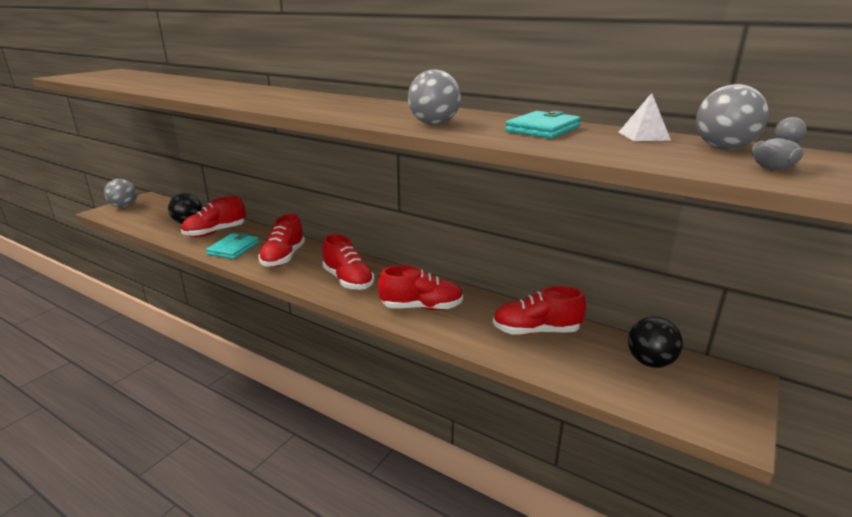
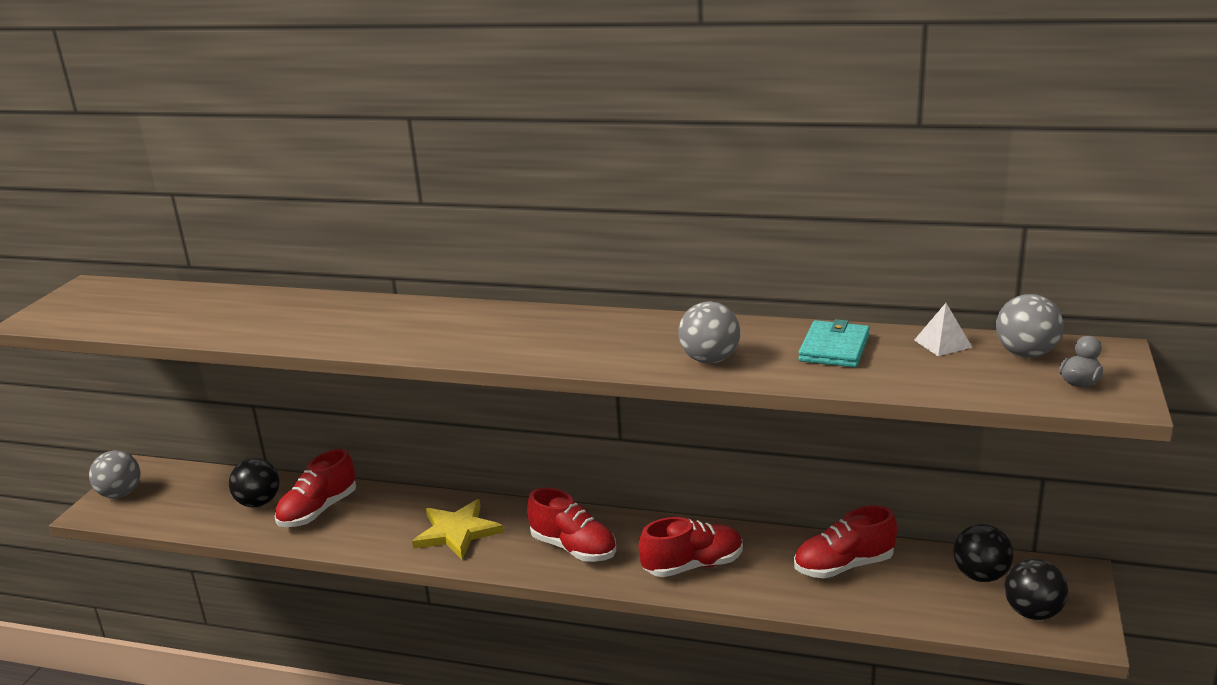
camera: 15 degrees left, 0 degrees up
(233, 248) = (371, 533): turquoise wallet -> none
(283, 257) = (457, 532): red shoe -> yellow star
(688, 401) = (1033, 612): none -> black ball

